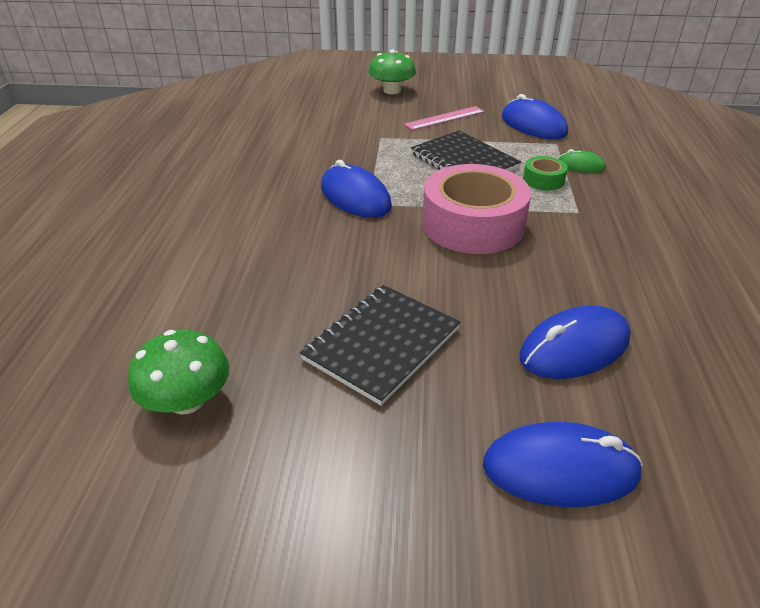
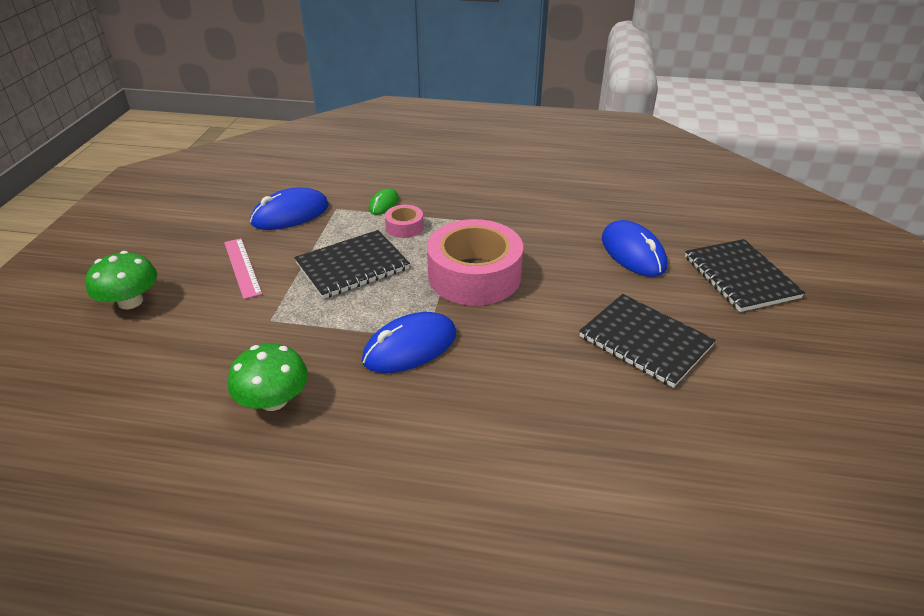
camera: 85 degrees left, 0 degrees up
(187, 400) = (739, 462): green mushroom -> green mushroom (273, 400)
(543, 180) = (404, 227): green tape -> pink tape
(560, 469) = (740, 277): blue mouse -> black notebook

